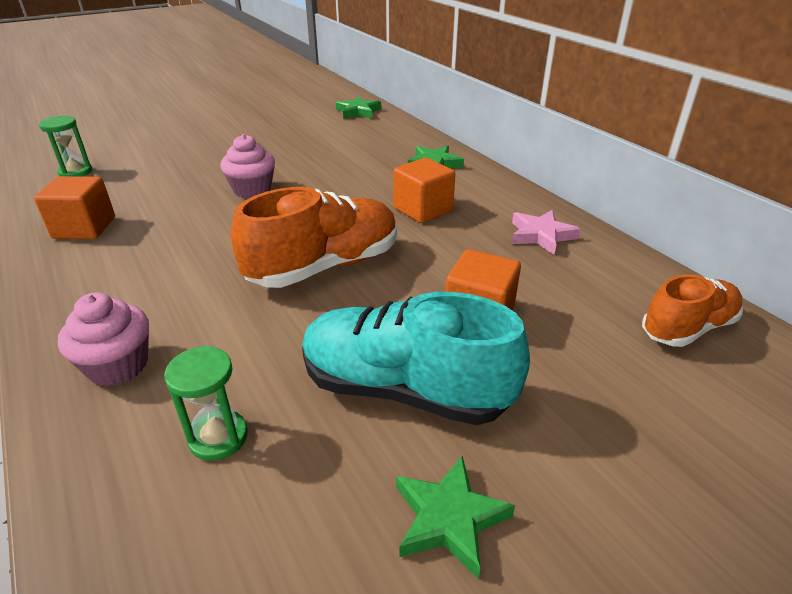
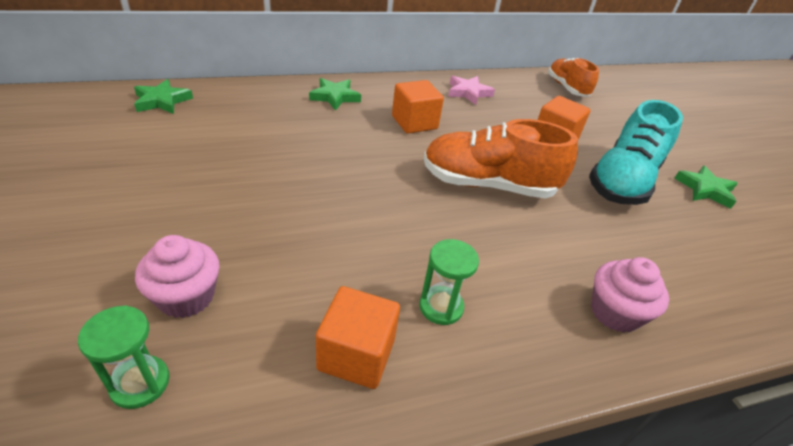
camera: 80 degrees left, 5 degrees up
(218, 437) = (675, 260): green hourglass -> green hourglass (441, 307)
(252, 190) = (325, 204): pink cupcake -> pink cupcake (186, 297)
(325, 266) = (488, 185): orange shoe -> orange shoe turned 60 degrees counterclockwise

